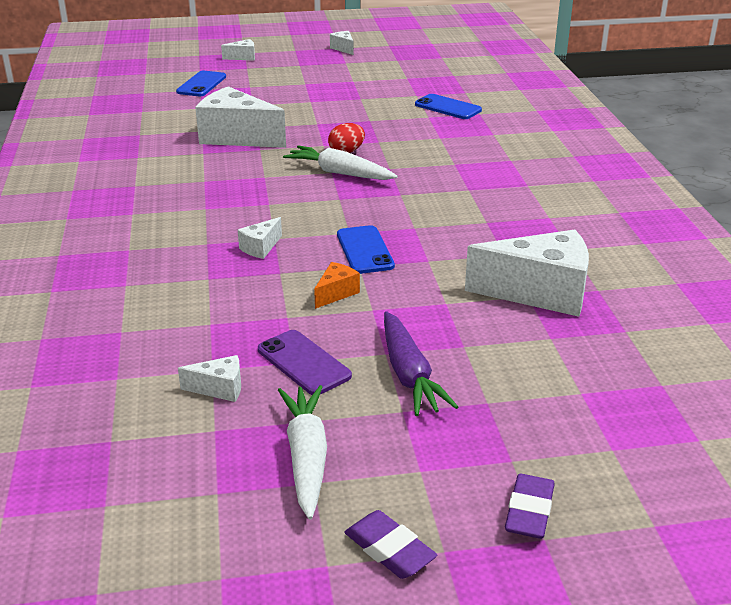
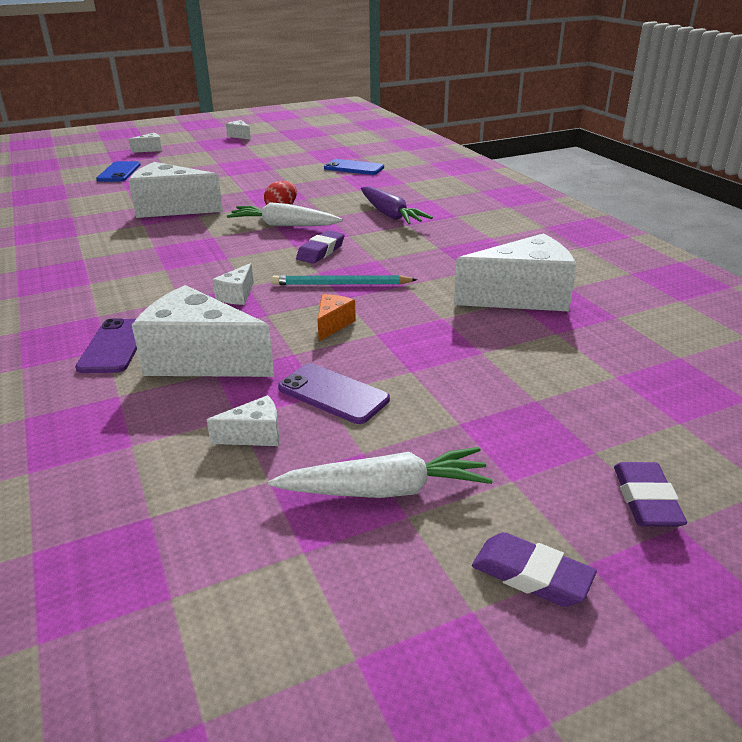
camera: 15 degrees left, 0 degrees up
(133, 283) = (114, 346): none -> purple phone
(202, 310) = (201, 360): none -> white cheese
(306, 457) = (385, 490): white carrot -> white carrot turned 105 degrees clockwise
(362, 209) = (321, 251): none -> purple eraser
(365, 250) = (341, 284): blue phone -> turquoise pencil
(409, 374) = (445, 387): purple carrot -> purple carrot (390, 215)

